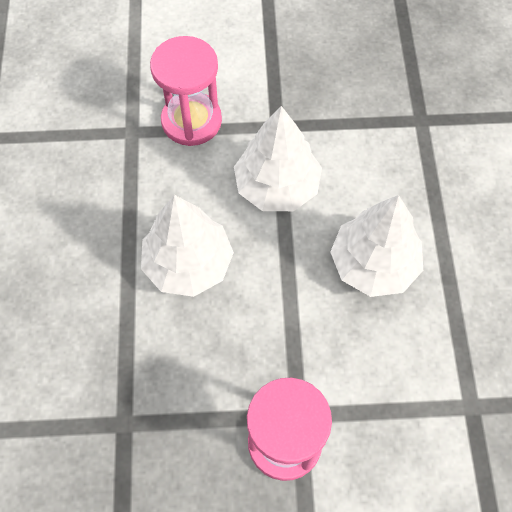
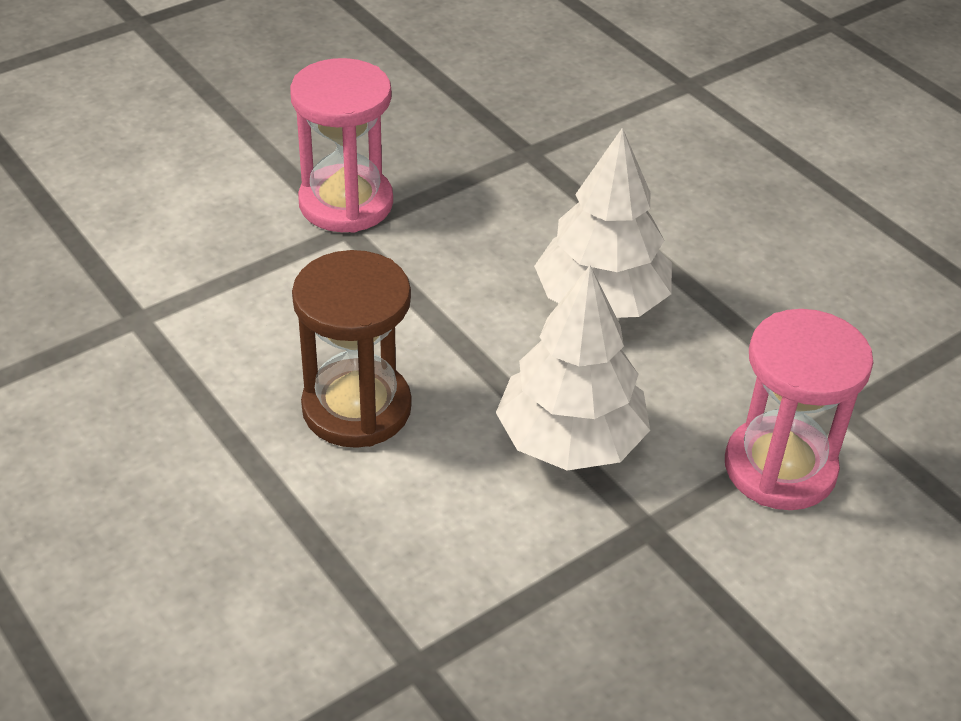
camera: 145 degrees right, 20 degrees down
(373, 264) = (356, 408): white tree -> brown hourglass

